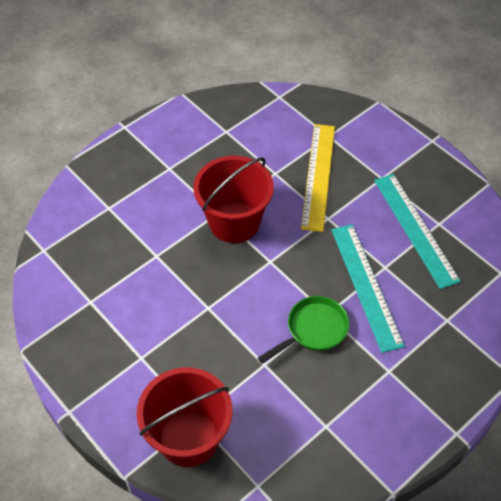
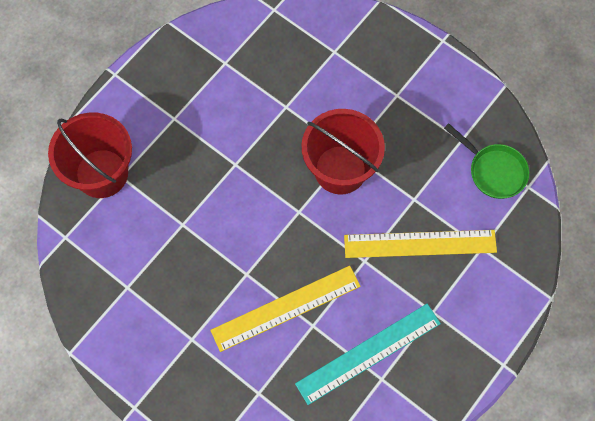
camera: 80 degrees right, 15 degrees up
(313, 330) = (225, 263): green pan -> green pan (493, 171)
(366, 286) = (286, 308): turquoise ruler -> yellow ruler

